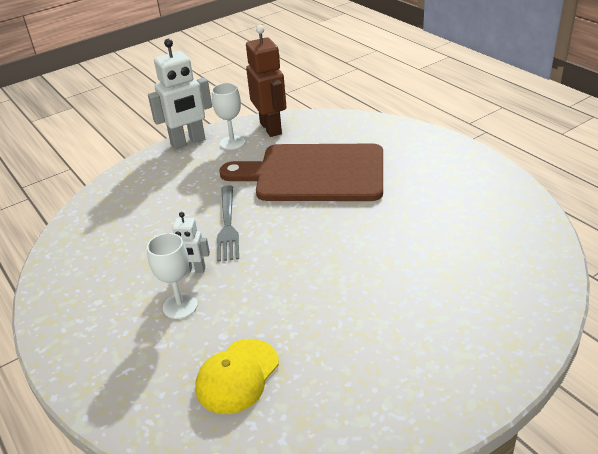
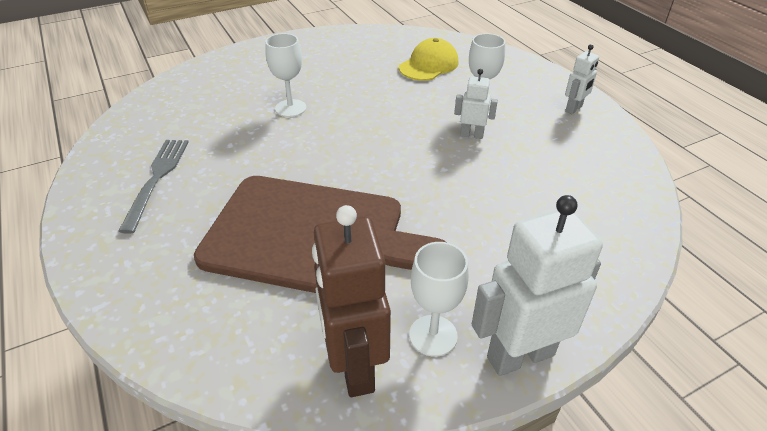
camera: 175 degrees left, 5 degrees up
(73, 321) = (574, 109): none -> white robot
(228, 226) = (438, 176): grey fork -> grey fork (157, 178)
(387, 275) = (290, 108): none -> white goblet

